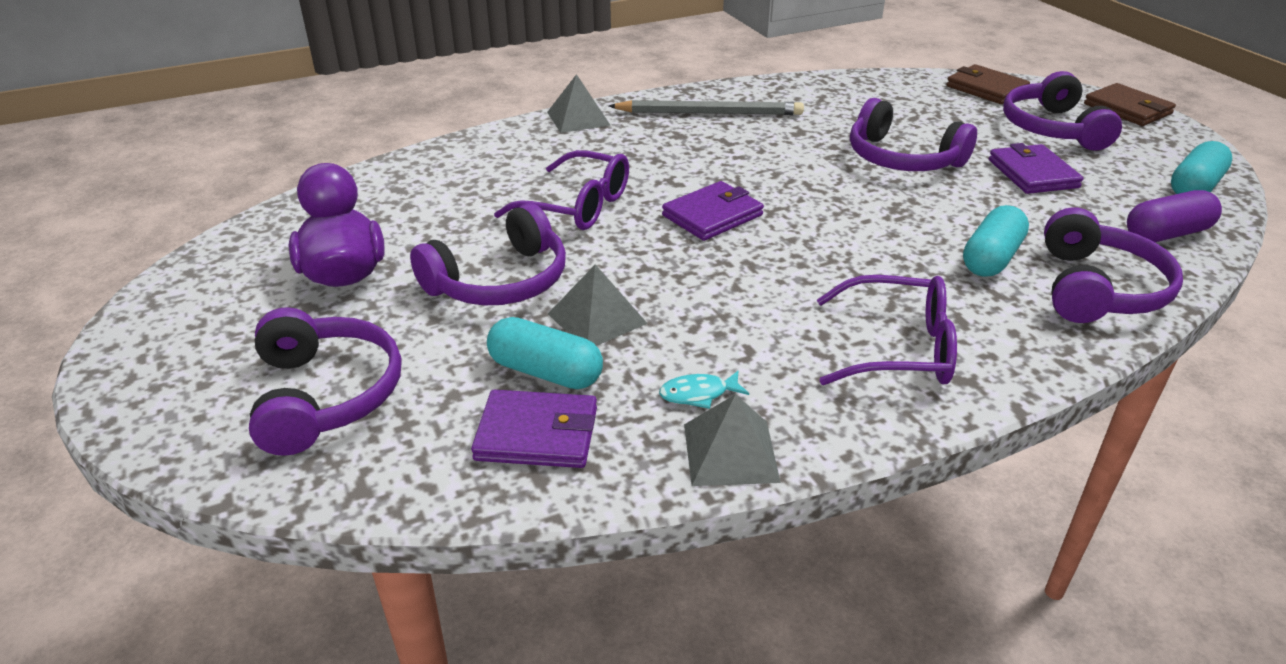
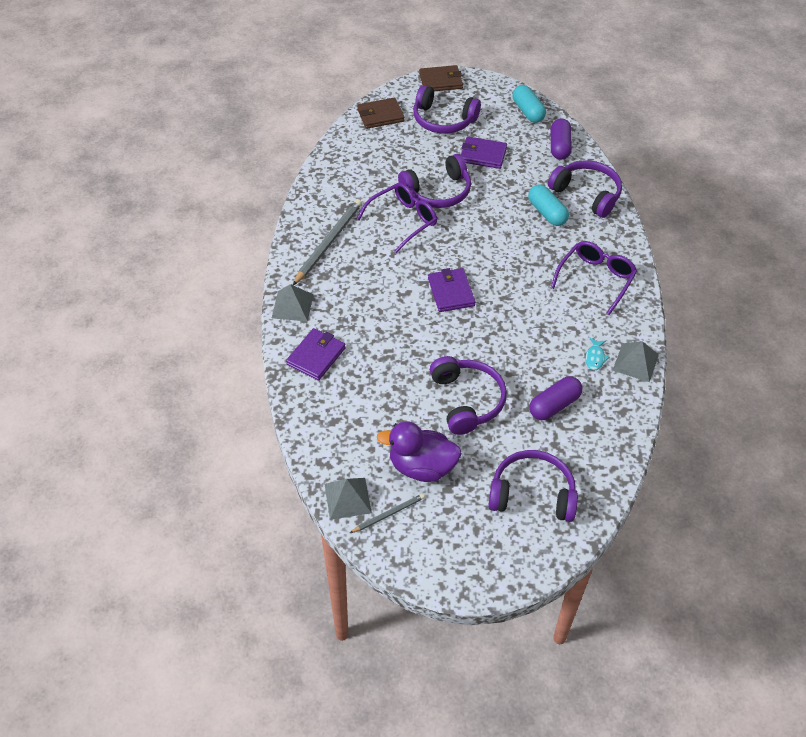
camera: 65 degrees left, 15 degrees up
(244, 268) = (389, 514): none -> grey pencil
(537, 434) = (596, 421): purple wallet -> purple wallet (316, 356)
(545, 372) = (554, 405): turquoise capsule -> purple capsule
(578, 206) = (407, 343): purple glasses -> purple glasses (403, 220)
(597, 318) = (521, 372): grey pyramid -> grey pyramid (347, 498)

